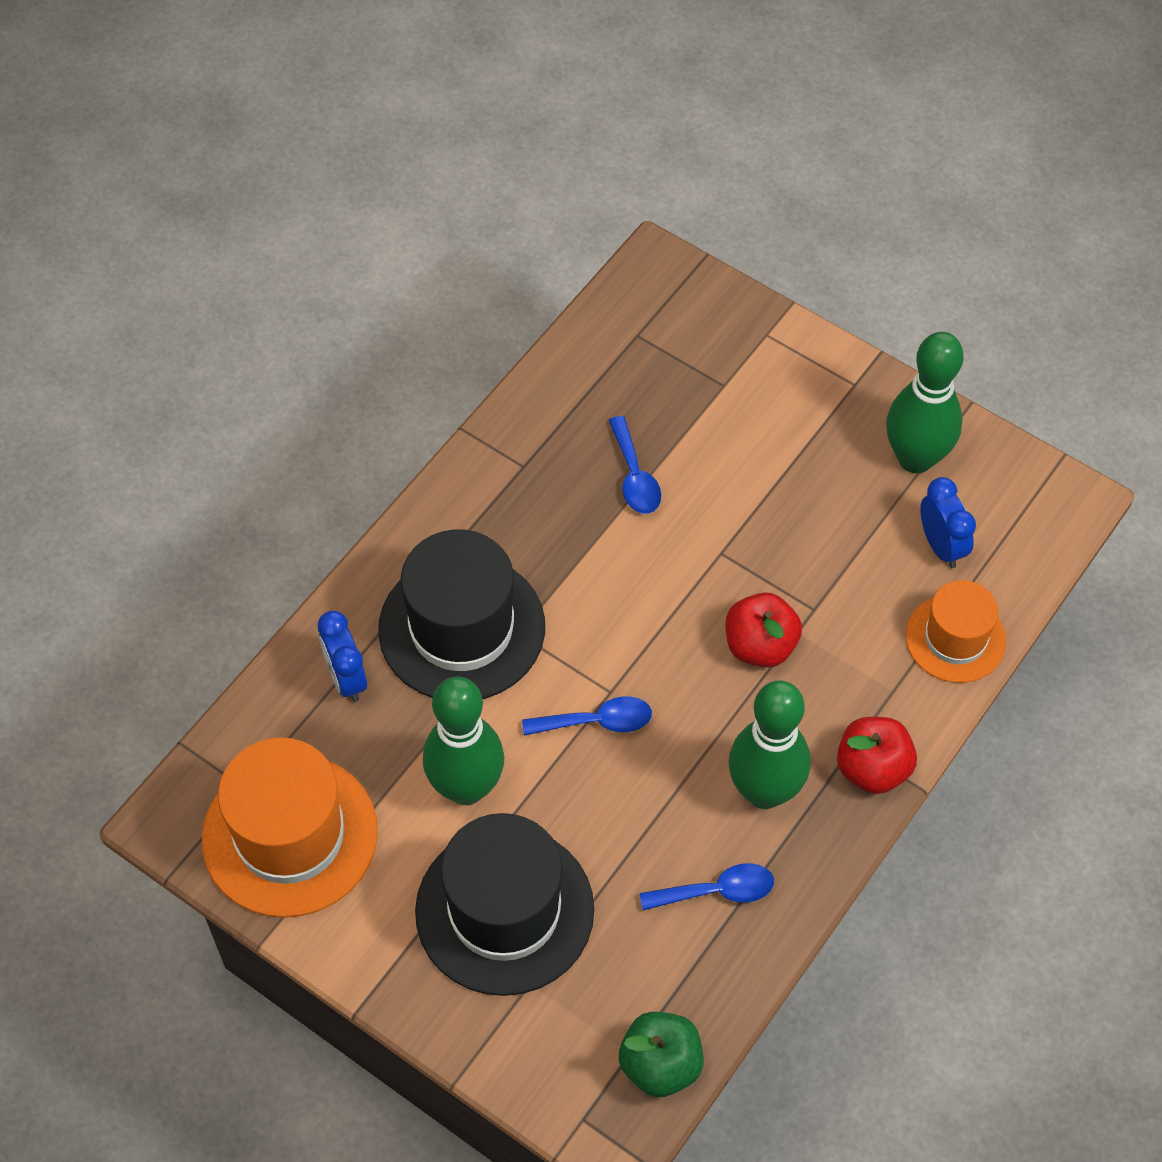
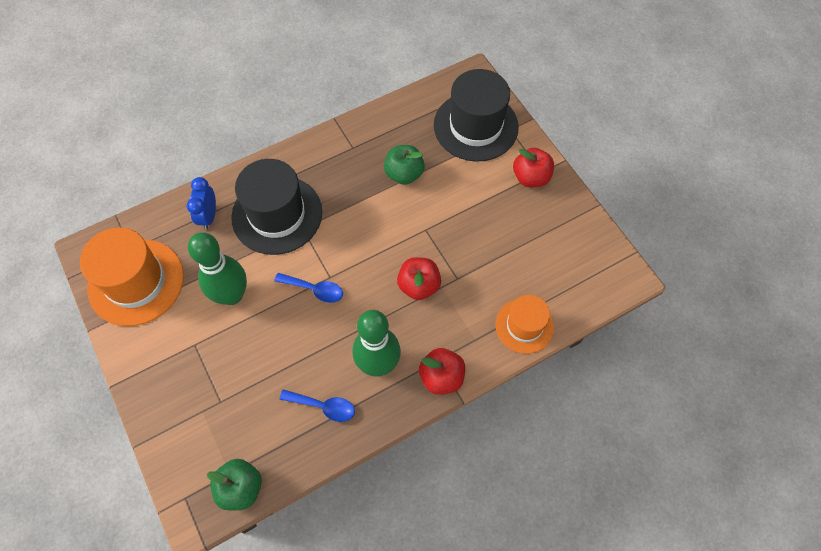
camera: 25 degrees right, 5 degrees up
(504, 910) = (213, 367): black hat -> black hat (475, 126)
(634, 476) = (404, 174): blue spoon -> green apple
(842, 401) = (530, 177): none -> red apple
(915, 458) = (554, 221): green bowling pin -> none
(941, 546) = (543, 273): blue clock -> none

